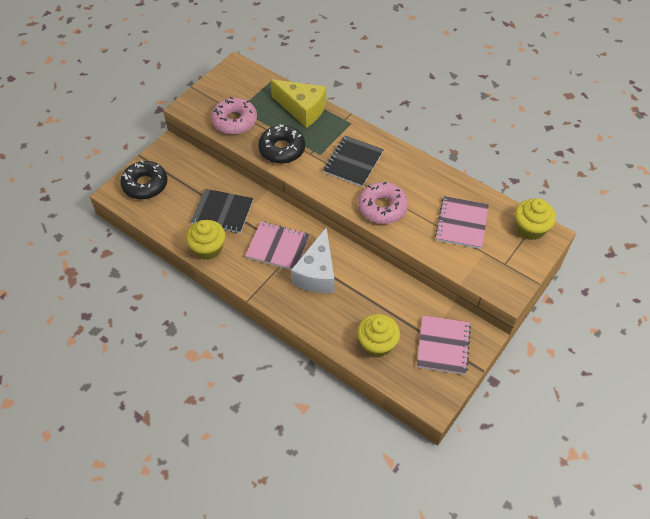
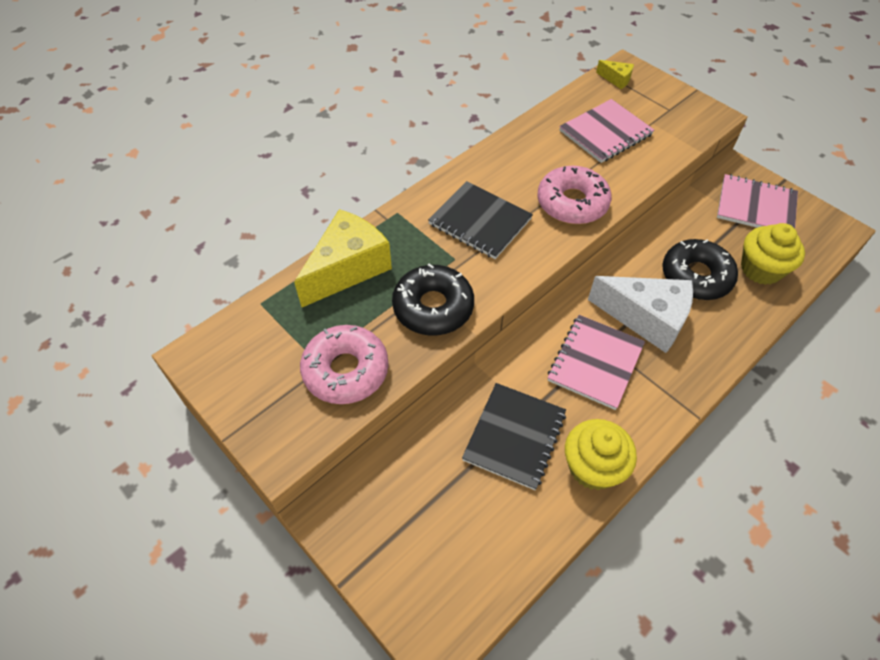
camera: 80 degrees left, 0 degrees up
(145, 185) = (425, 574): black donut -> black donut (696, 276)
(461, 223) = (605, 133): pink notebook -> pink notebook turned 60 degrees counterclockwise
(530, 228) = (616, 79): yellow cupcake -> yellow cheese

